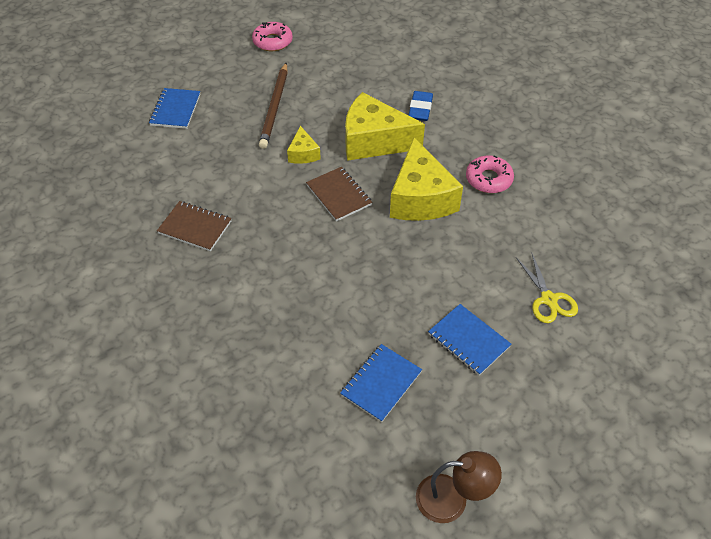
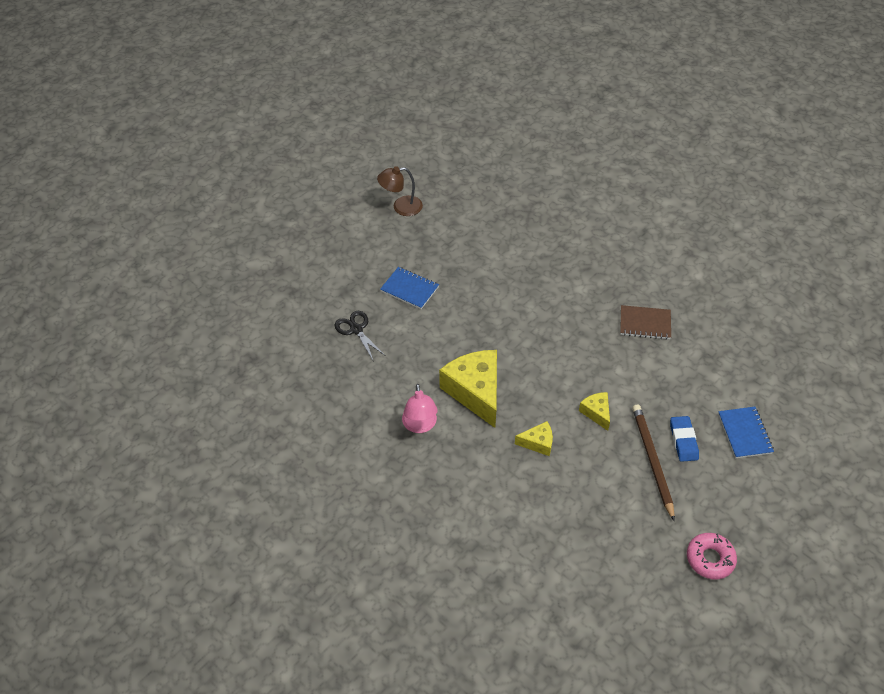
camera: 165 degrees right, 0 degrees up
(339, 195) = (545, 378): brown notebook -> none
(374, 141) = (538, 443): yellow cheese -> yellow cheese, size x0.49
(381, 383) = (460, 252): blue notebook -> none
(420, 109) = (507, 496): blue eraser -> blue eraser (683, 440)
(488, 179) = (420, 425): pink donut -> pink lamp
(548, 299) = (356, 329): yellow scissors -> black scissors

